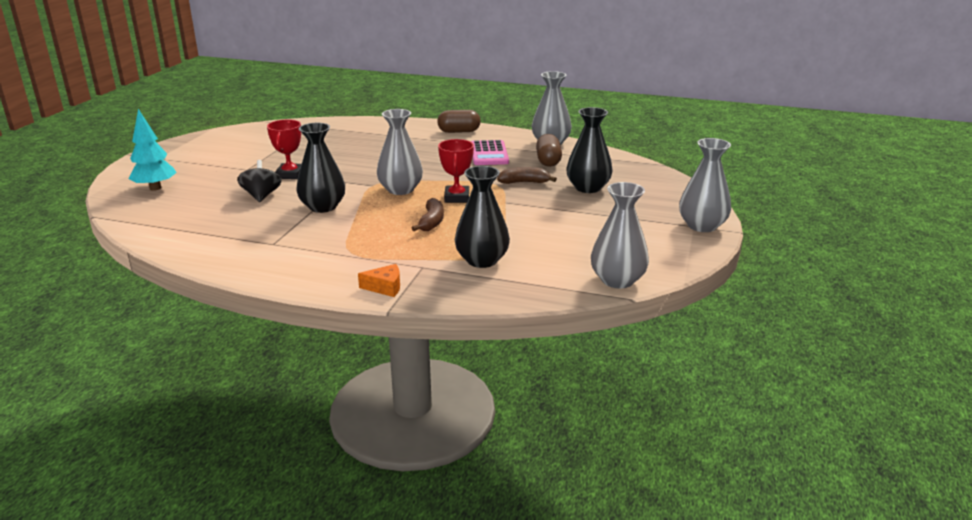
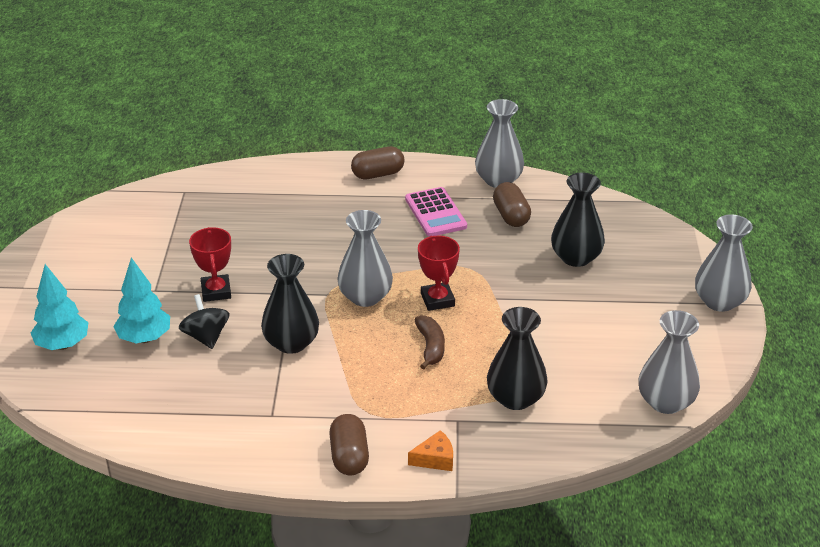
camera: 15 degrees left, 10 degrees up
(216, 191) = (144, 338): none -> turquoise tree
(314, 276) = (349, 456): none -> brown capsule
(524, 182) = (501, 259): brown banana -> none

